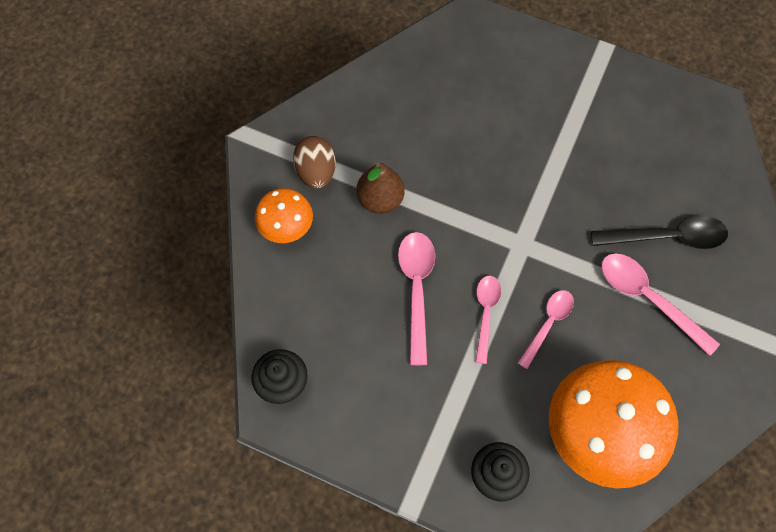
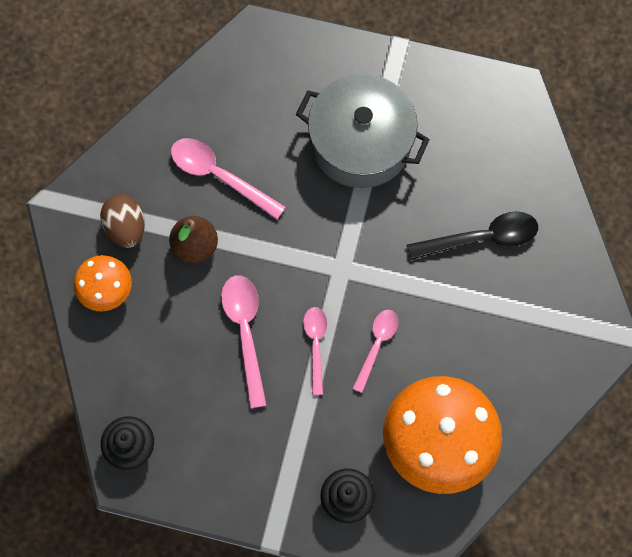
camera: 10 degrees left, 5 degrees up
(557, 130) = (361, 143): none -> grey pot
(647, 298) = (469, 303): pink spoon -> pink spoon (219, 175)

